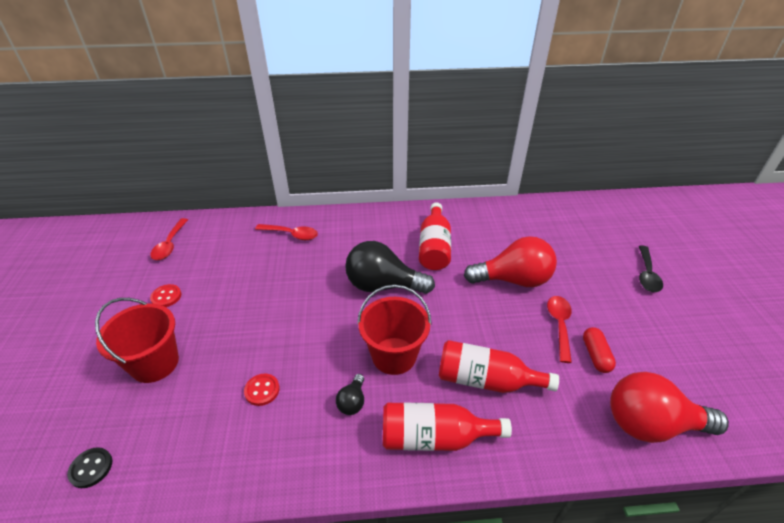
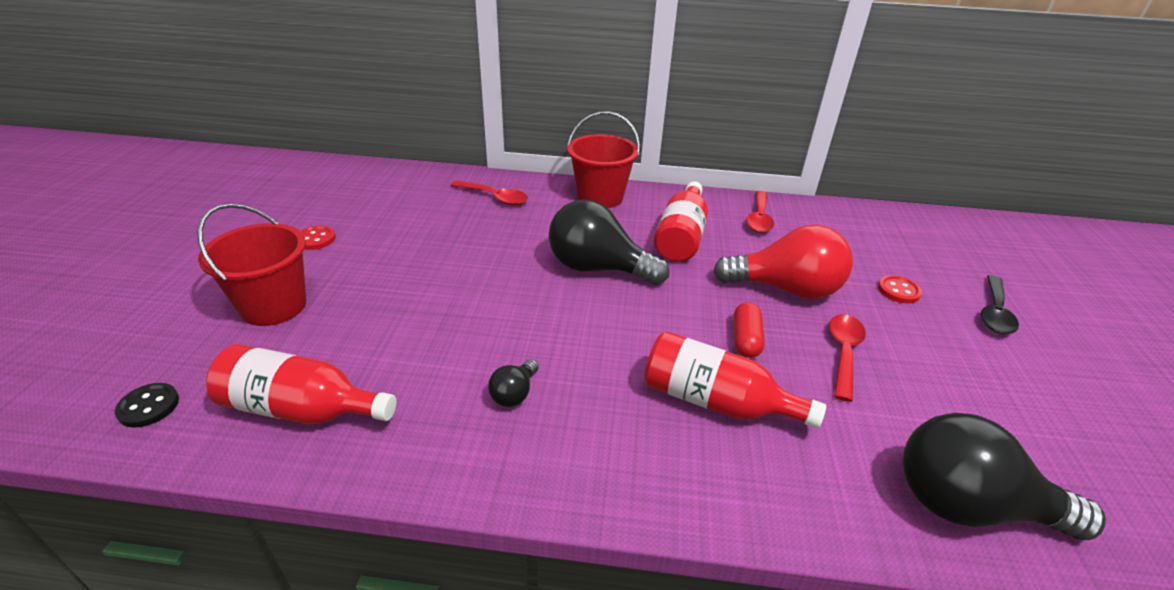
camera: 10 degrees right, 5 degrees down
(170, 244) = (341, 187): red spoon -> red spoon (759, 218)
(262, 390) = (397, 359): red button -> red button (898, 291)
(394, 355) = (589, 350): red bucket -> red bucket (600, 197)
(434, 437) = (619, 458): red bottle -> red bottle (301, 409)
(595, 355) = (893, 399): red capsule -> red capsule (745, 339)
(650, 424) = (968, 506): red light bulb -> black light bulb

